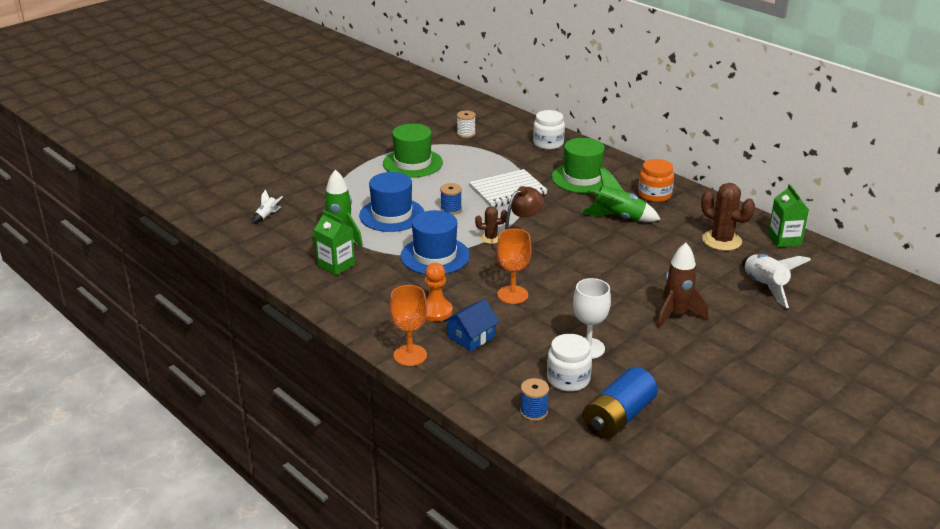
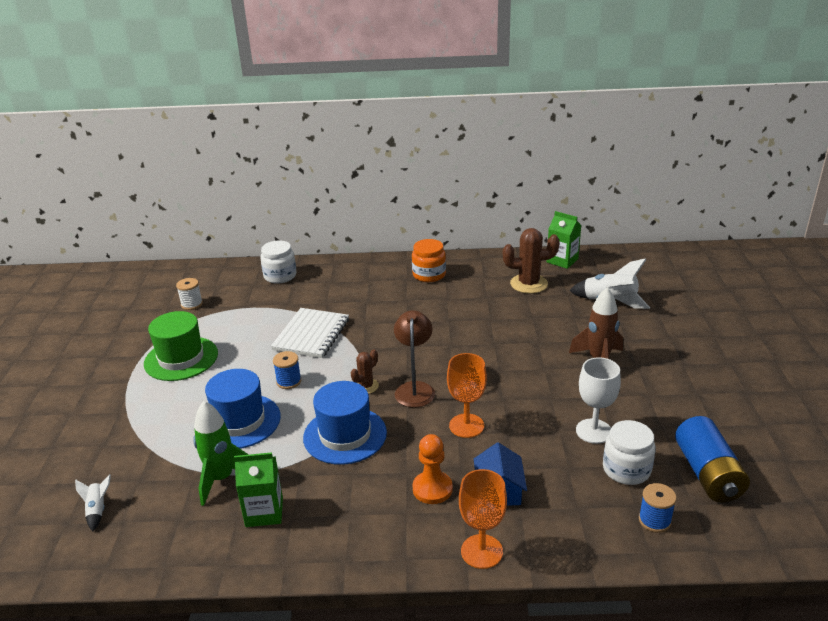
camera: 45 degrees left, 0 degrees up
(582, 178) = (354, 291): green hat -> none
(618, 218) = (434, 307): green rocket -> none

